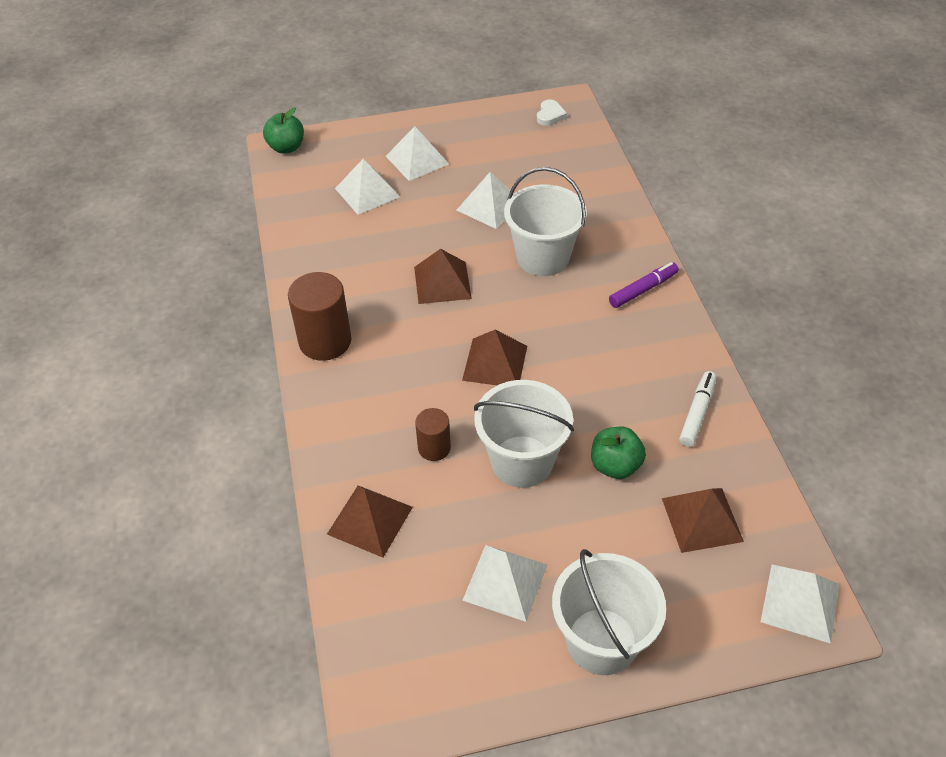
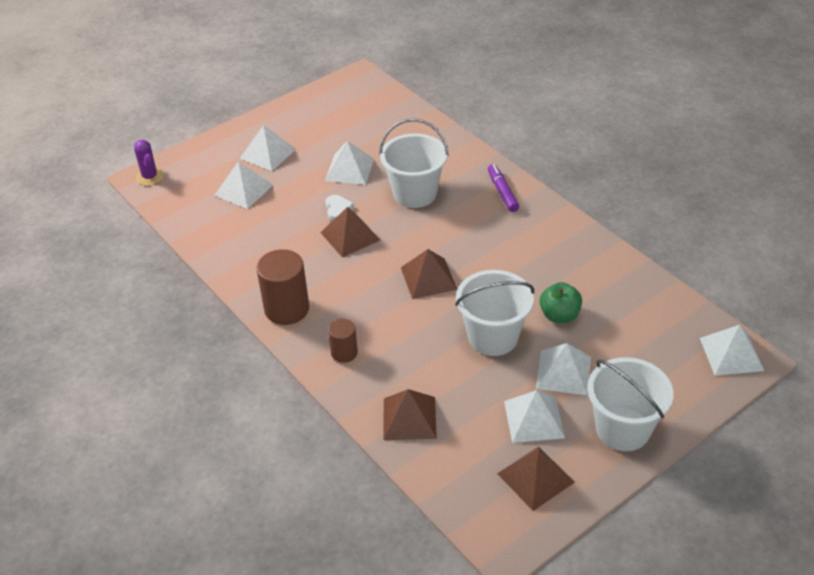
camera: 25 degrees left, 5 degrees down
(286, 147) = (150, 177): green apple -> purple cactus
(434, 448) = (423, 352): brown cylinder -> brown cylinder (344, 353)
(550, 115) = (351, 89): white heart -> white heart (338, 209)
(575, 538) = (563, 372): none -> white pyramid
(643, 290) = (502, 192): purple marker -> purple marker turned 45 degrees counterclockwise
(697, 413) = (592, 261): white marker -> none
(702, 519) = (638, 327): brown pyramid -> brown pyramid (535, 477)

